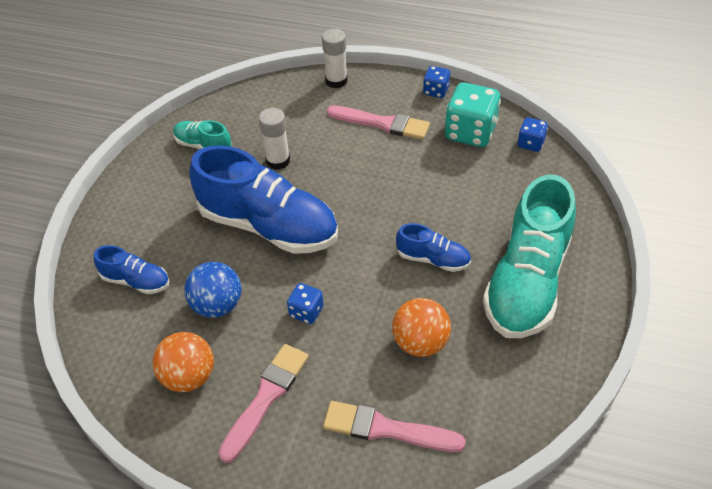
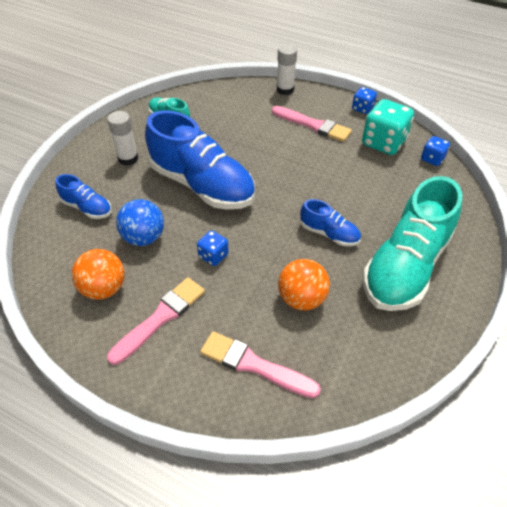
camera: 10 degrees right, 0 degrees up
(278, 161) = (223, 139): white glue stick -> white glue stick (128, 158)

